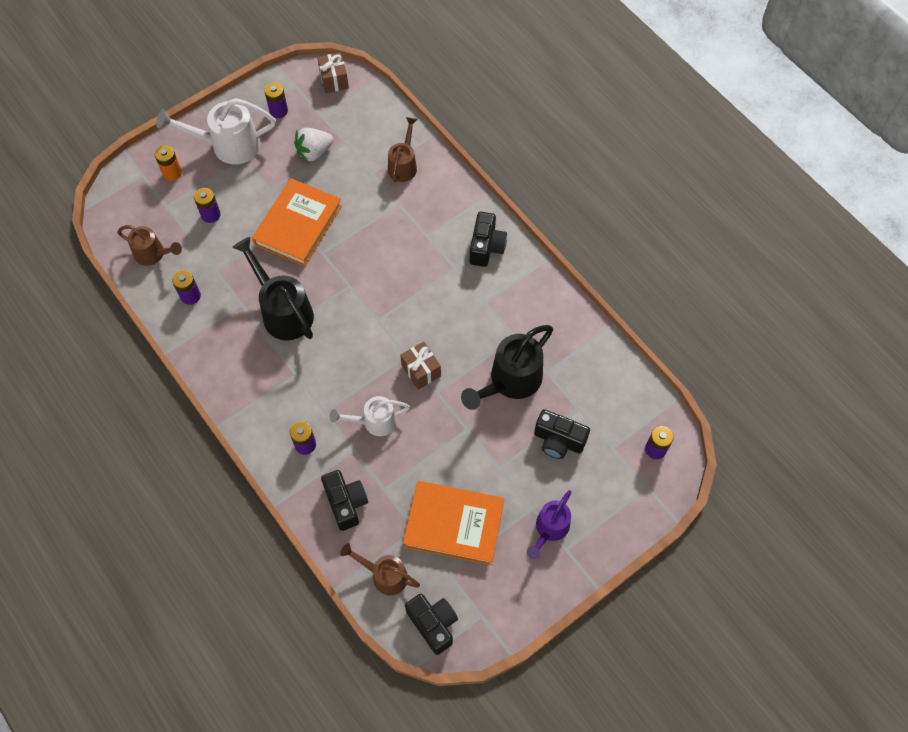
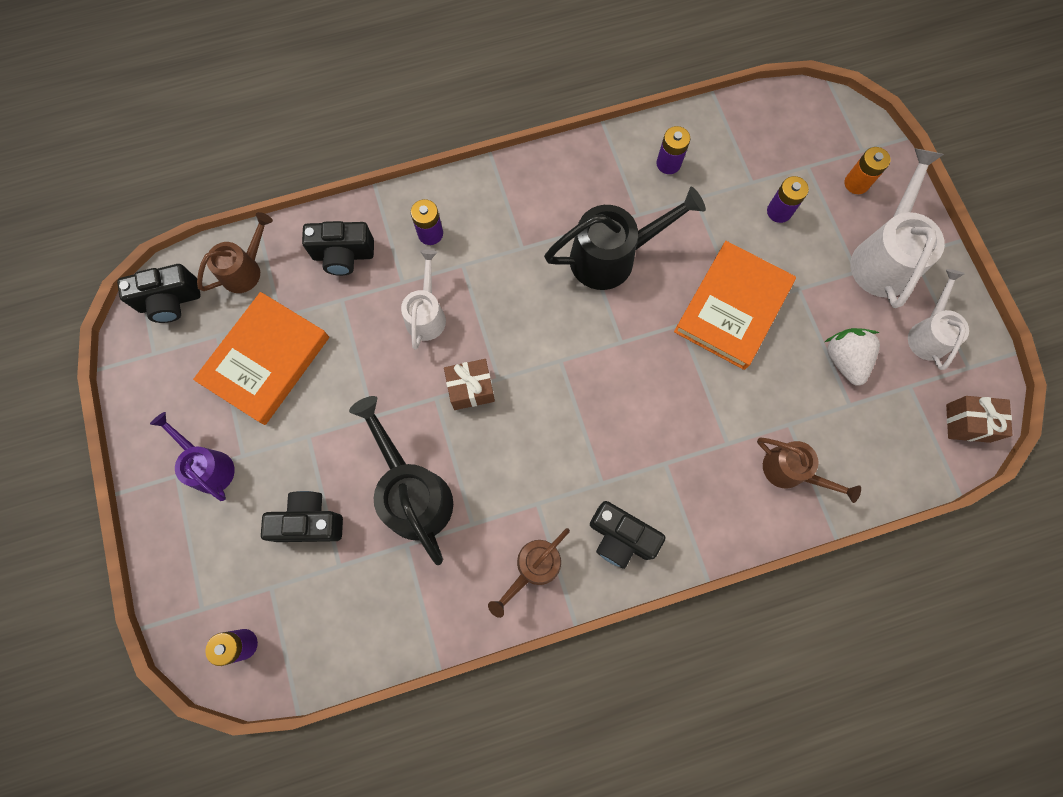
camera: 110 degrees right, 10 degrees up
(153, 254) = (740, 138): brown watering can -> brown watering can (533, 568)
(278, 111) = (928, 334): purple battery -> white watering can
(298, 225) = (732, 308): orange book -> orange book turned 75 degrees clockwise
(558, 441) = (309, 522): black camera -> black camera turned 45 degrees clockwise

